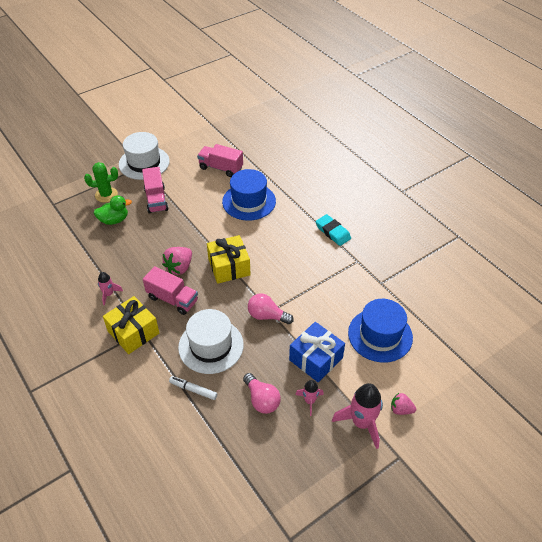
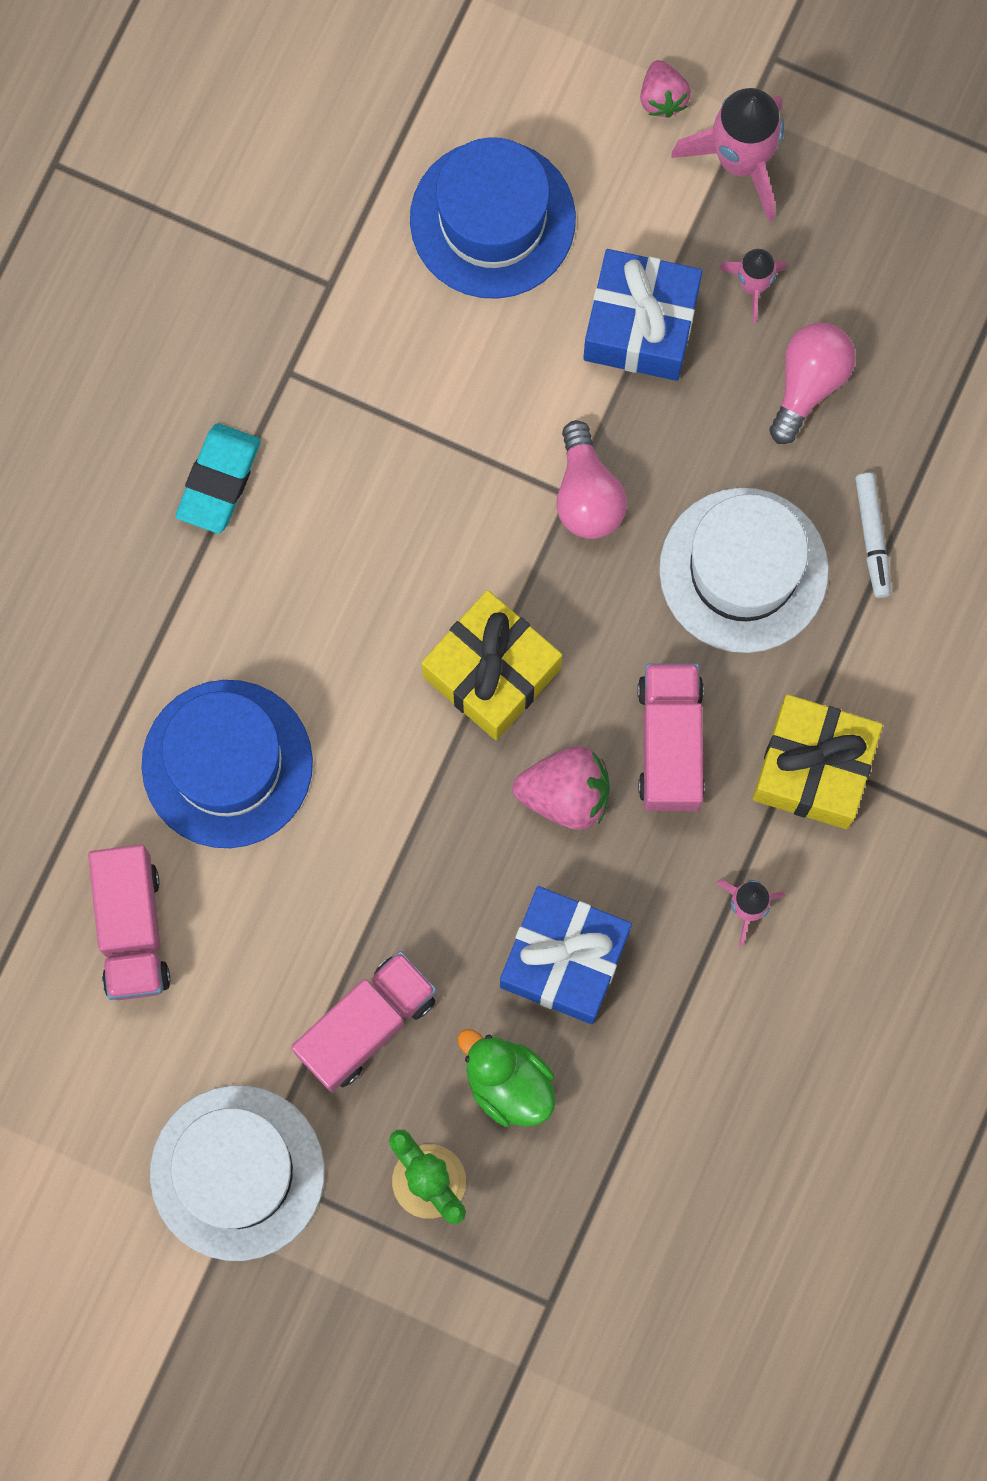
camera: 120 degrees left, 30 degrees up
(134, 246) = (564, 959): none -> blue gift

